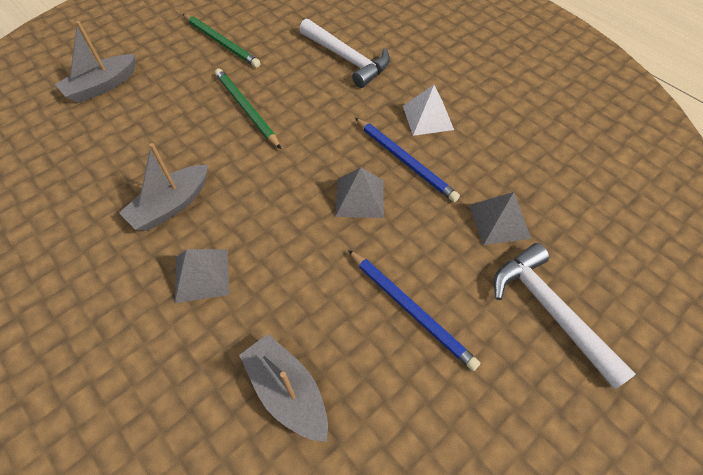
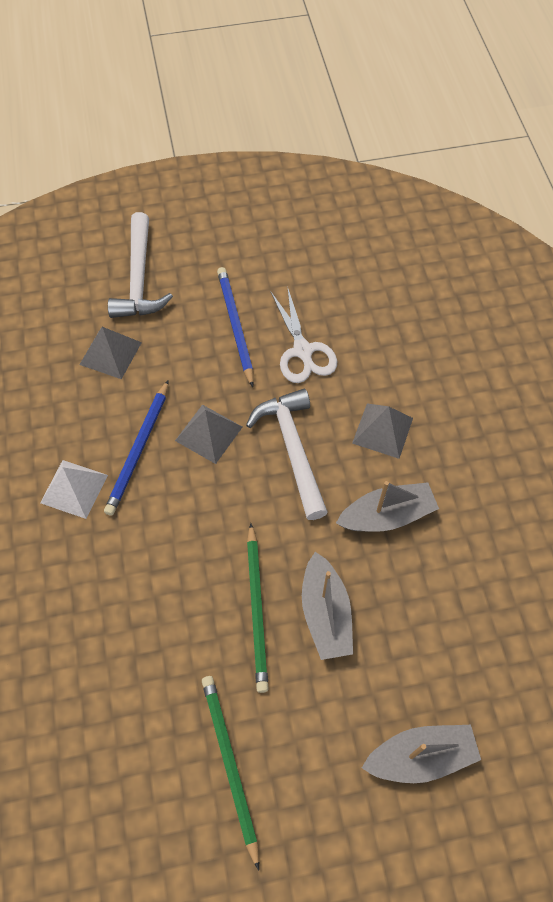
camera: 150 degrees left, 5 degrees up
(287, 391) = (354, 318): grey boat -> grey boat (325, 613)
(323, 318) = (303, 351): none -> white scissors
(347, 59) = (90, 630): white hammer -> white hammer (292, 448)
(405, 161) = (139, 450): blue pencil -> blue pencil turned 150 degrees counterclockwise

